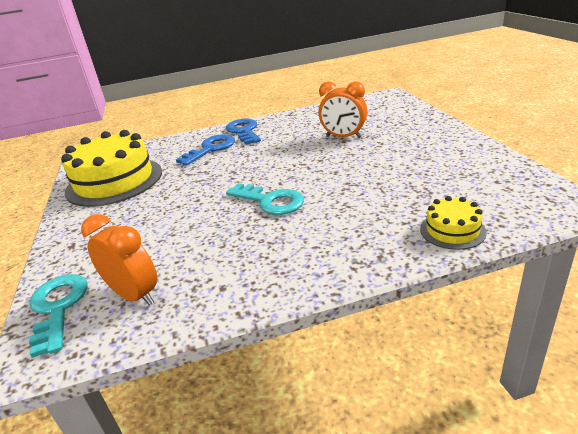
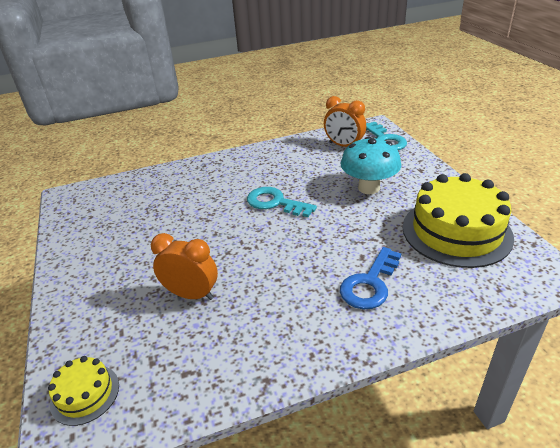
camera: 175 degrees right, 5 degrees up
(155, 220) = (369, 188): none -> turquoise mushroom
(244, 131) = (337, 327): blue key -> none
(452, 230) = (153, 179): yellow cake -> yellow cake (85, 394)

